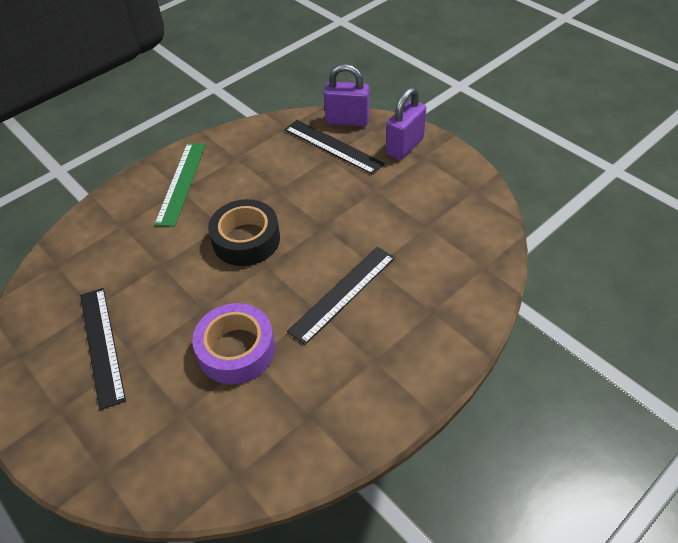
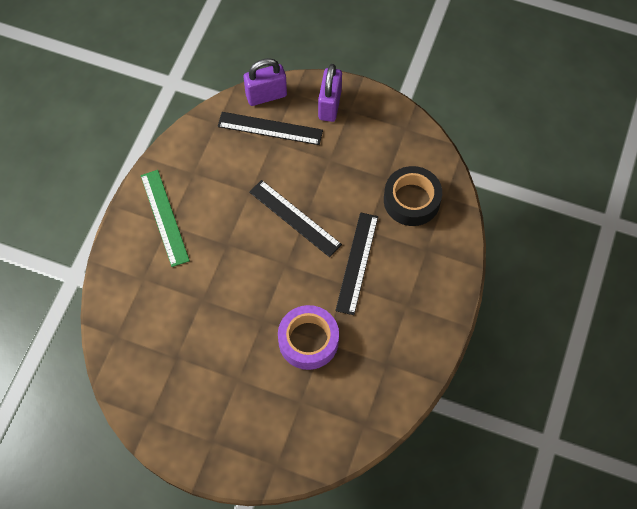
camera: 30 degrees left, 15 degrees up
(101, 345) = (207, 382): black ruler -> black ruler (294, 218)
(246, 240) = (256, 248): black tape -> black tape (411, 200)

